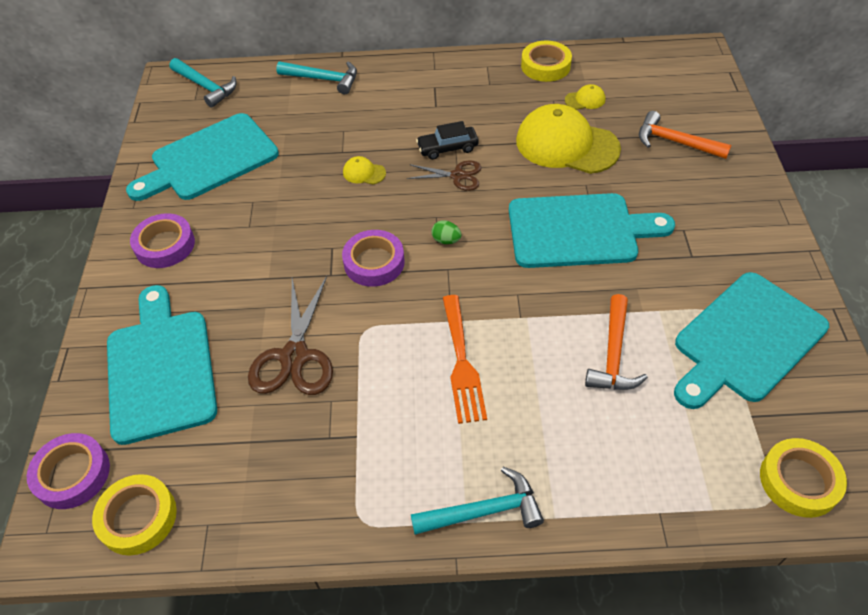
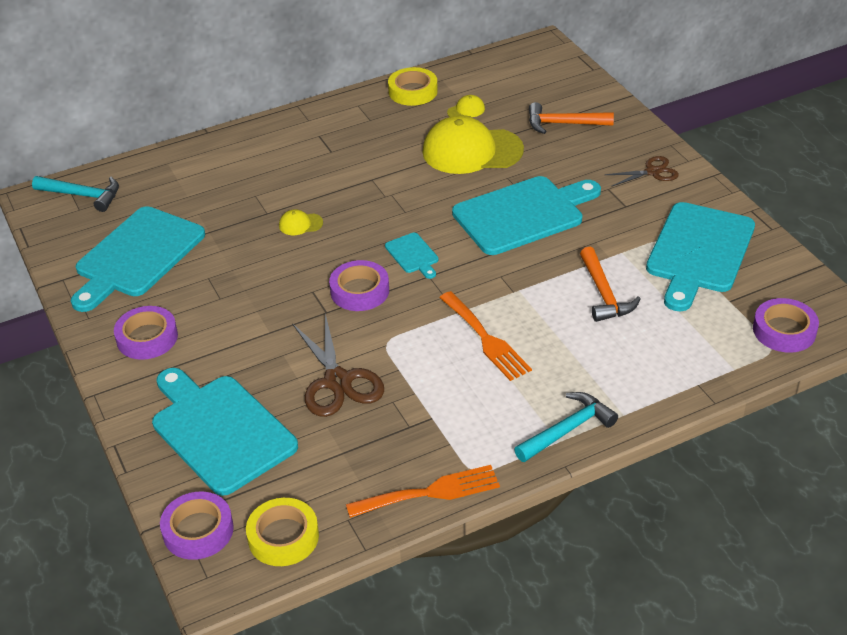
camera: 25 degrees left, 10 degrees down
(302, 528) = (430, 492): none -> orange fork
(324, 79) = (203, 157): turquoise hammer -> none
(446, 240) = (413, 255): green egg -> turquoise cutting board
(447, 148) = (366, 183): black car -> none
(457, 176) = (390, 202): brown scissors -> brown scissors (652, 172)
(799, 481) = (784, 330): yellow tape -> purple tape

